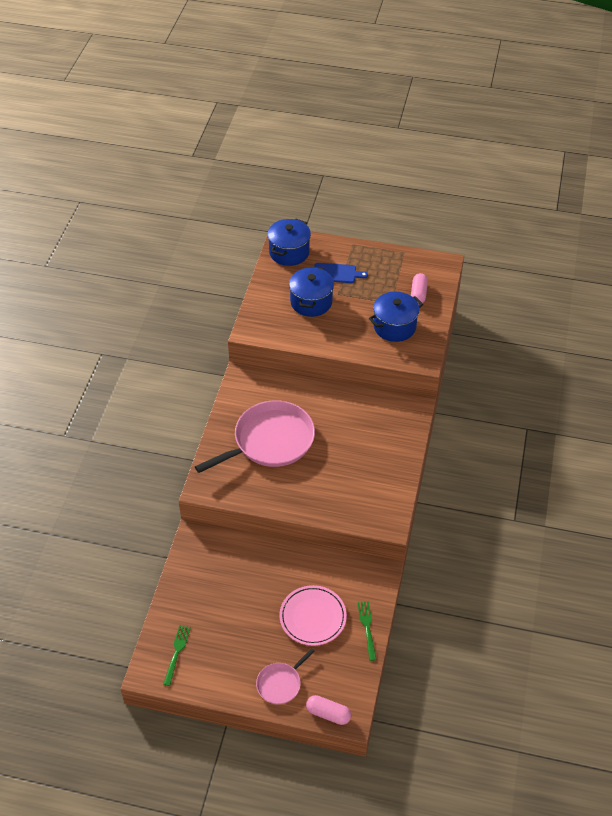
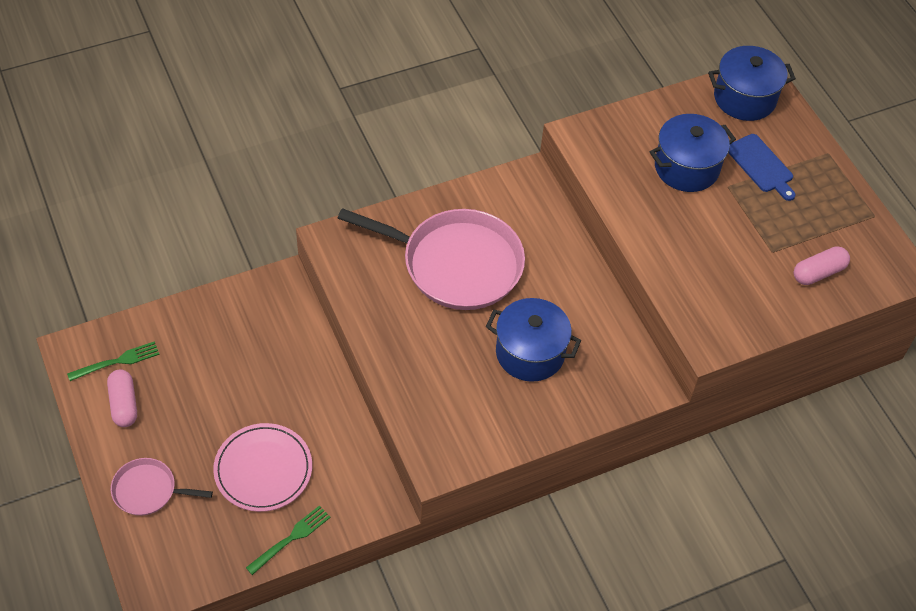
camera: 50 degrees right, 5 degrees up
(328, 713) = (141, 566): pink capsule -> pink capsule (124, 404)
(394, 326) = (735, 278): blue pot -> blue pot (530, 353)

